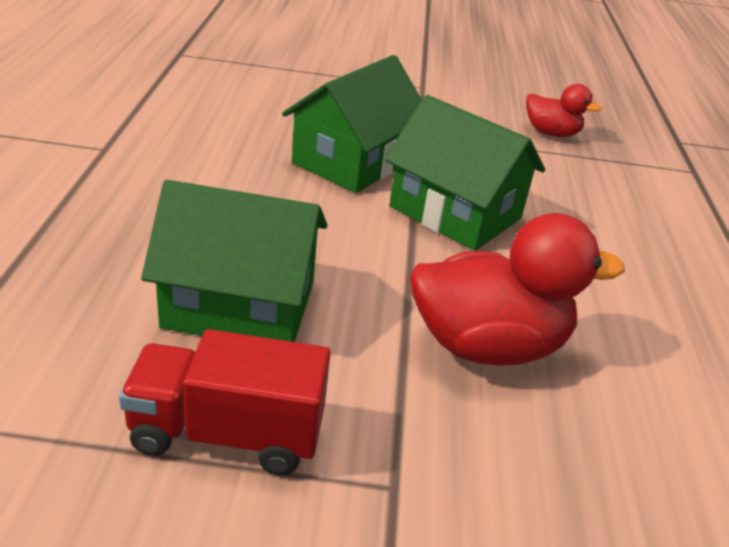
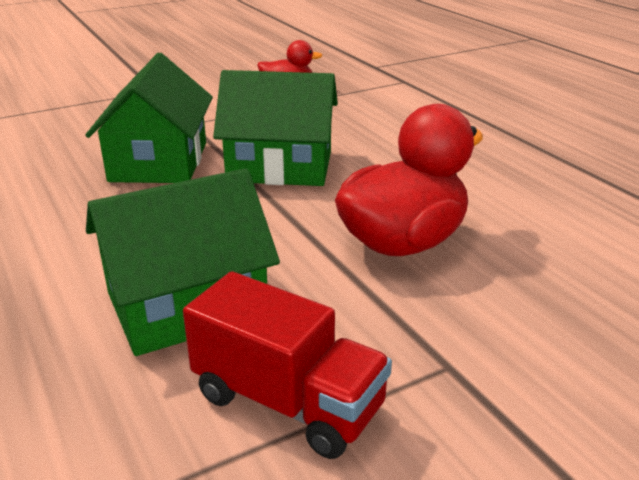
camera: 30 degrees left, 5 degrees down
(227, 434) = (288, 402): red truck -> red truck turned 120 degrees counterclockwise

